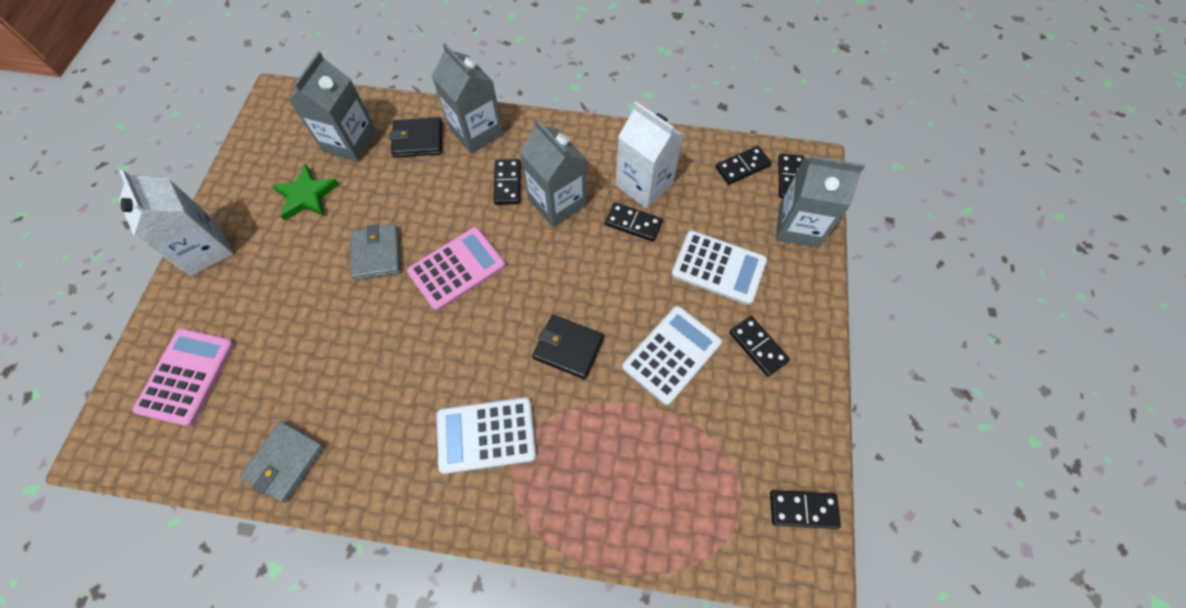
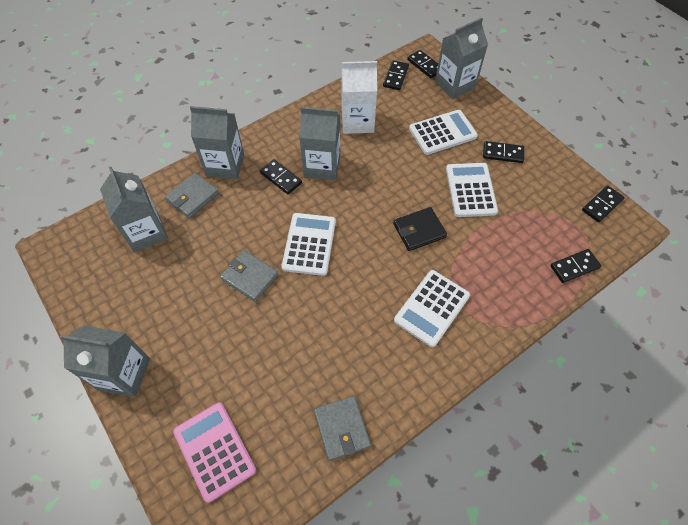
camera: 45 degrees left, 5 degrees down
(205, 249) = (124, 374): white carton -> grey carton
(307, 196) = (157, 285): green star -> none
(418, 140) = (193, 197): black wallet -> grey wallet
(457, 269) = (309, 244): pink calculator -> white calculator
(633, 223) = (376, 145): black domino -> black domino (574, 267)

